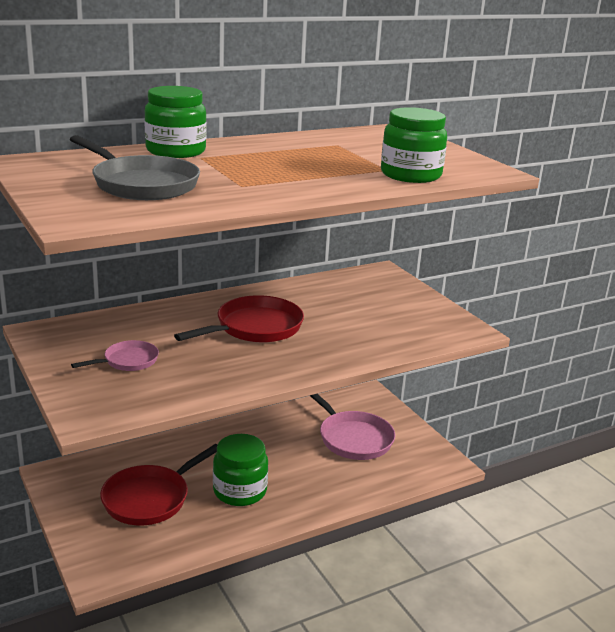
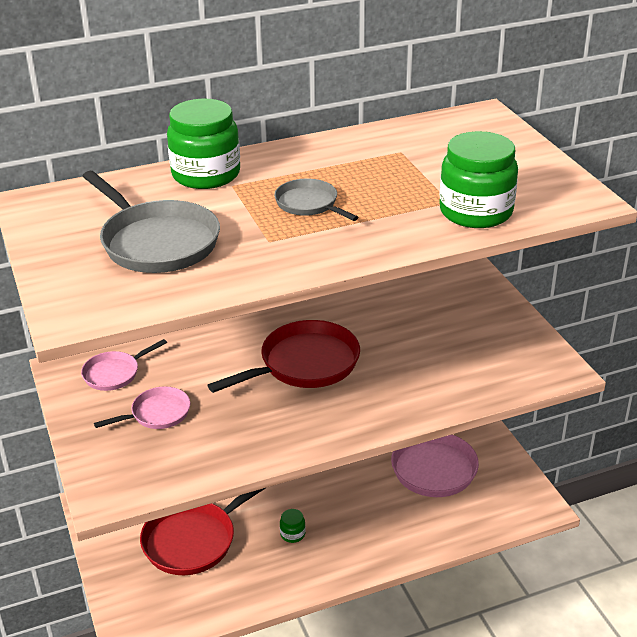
camera: 10 degrees right, 10 degrees up
(84, 334) = (115, 373): none -> pink pan
(240, 491) = (292, 534): green jar -> green jar, size x0.42
(270, 168) = (309, 204): none -> grey pan

